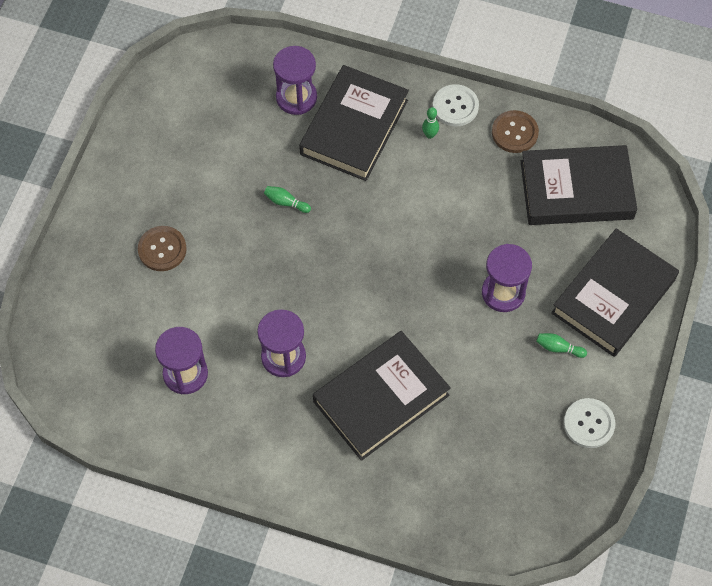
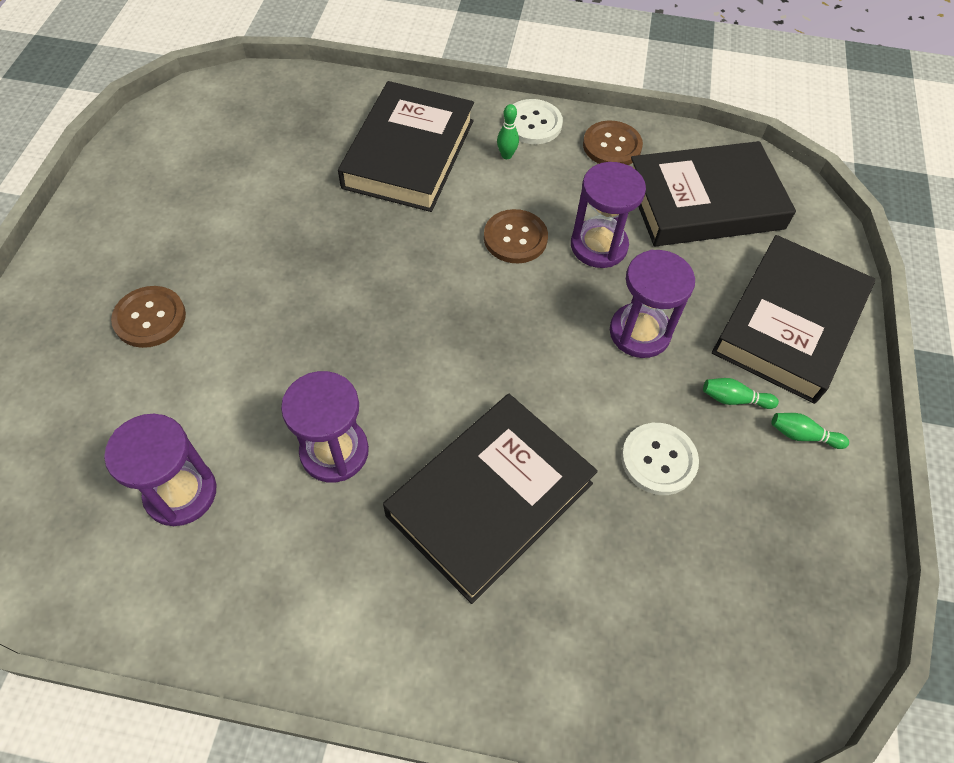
camera: 10 degrees left, 5 degrees down
(286, 202) = (325, 245): green bowling pin -> green bowling pin (802, 435)
(296, 97) = (332, 127): purple hourglass -> purple hourglass (598, 246)
(426, 208) = (515, 238): none -> brown button
(589, 424) = (807, 504): white button -> white button (658, 460)

